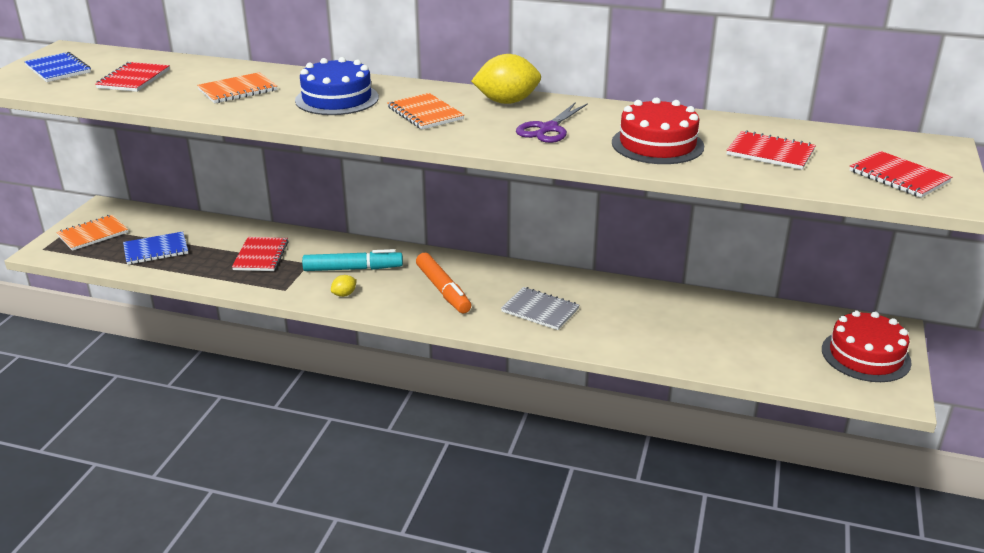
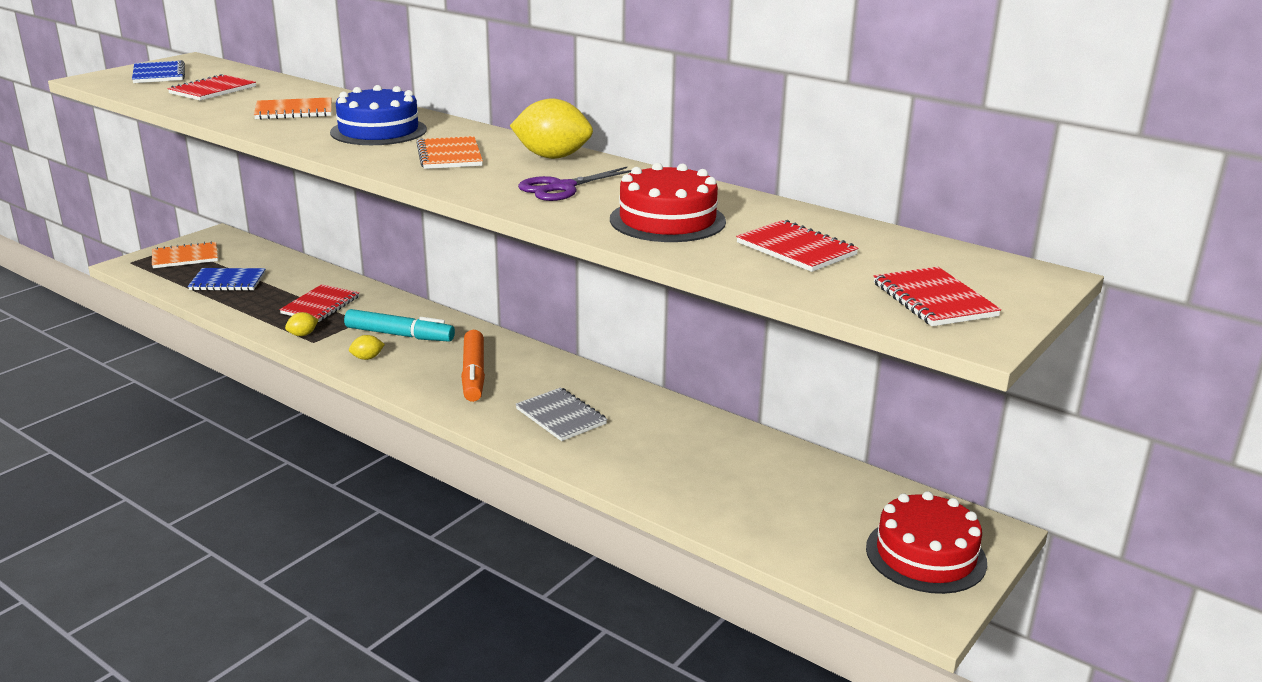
camera: 20 degrees right, 5 degrees down
(270, 285) = (303, 335): none -> yellow lemon

